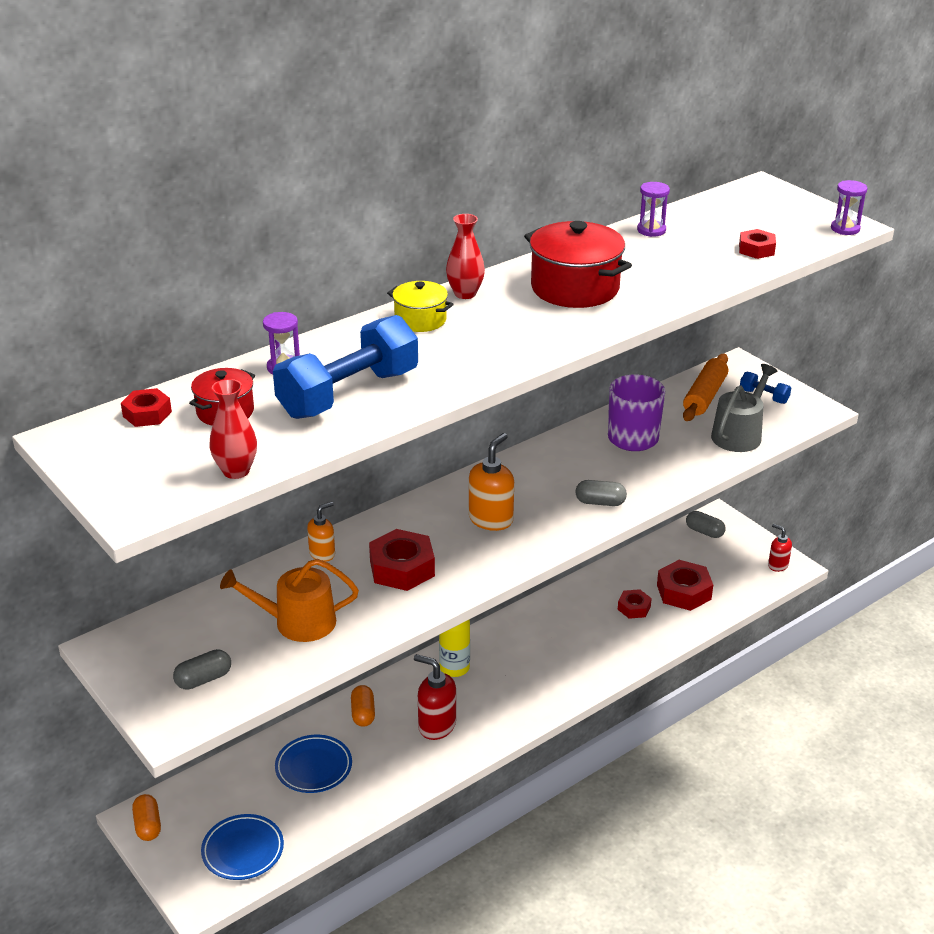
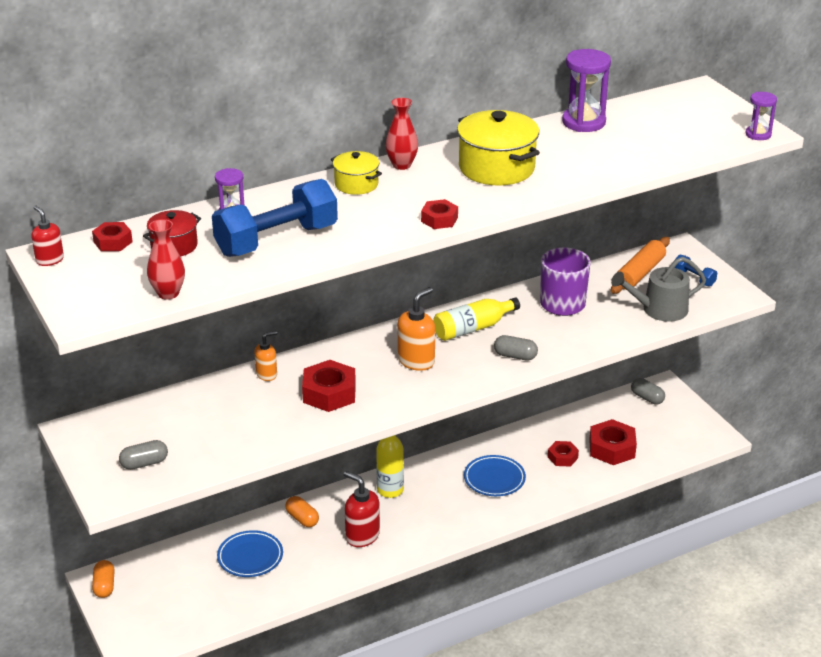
camera: 10 degrees right, 0 degrees up
(243, 850) = (176, 615): blue plate -> blue plate (494, 479)
(297, 622) = (231, 427): orange watering can -> none
(363, 713) = (302, 519): orange capsule -> orange capsule turned 45 degrees counterclockwise
(543, 475) = (473, 328): none -> yellow bottle
(575, 288) = (496, 168): red pot -> yellow pot
(651, 230) = (583, 122): purple hourglass -> purple hourglass, size x1.72
(739, 434) = (659, 309): grey watering can -> grey watering can turned 150 degrees counterclockwise
(756, 249) = (669, 147): red nut -> red nut (439, 219)
(777, 565) = (705, 434): red soap dispenser -> red soap dispenser (49, 260)

